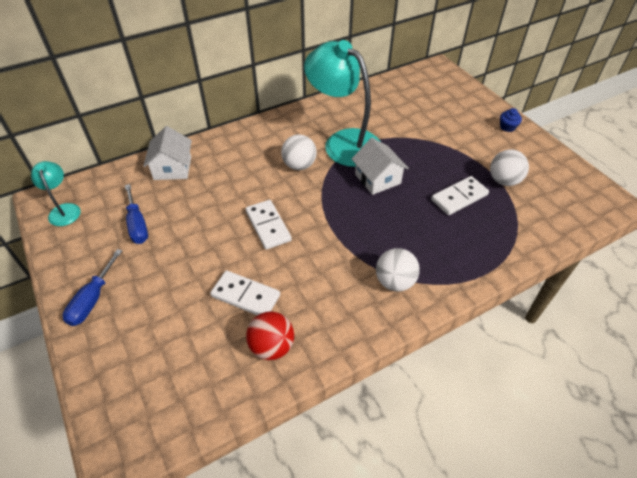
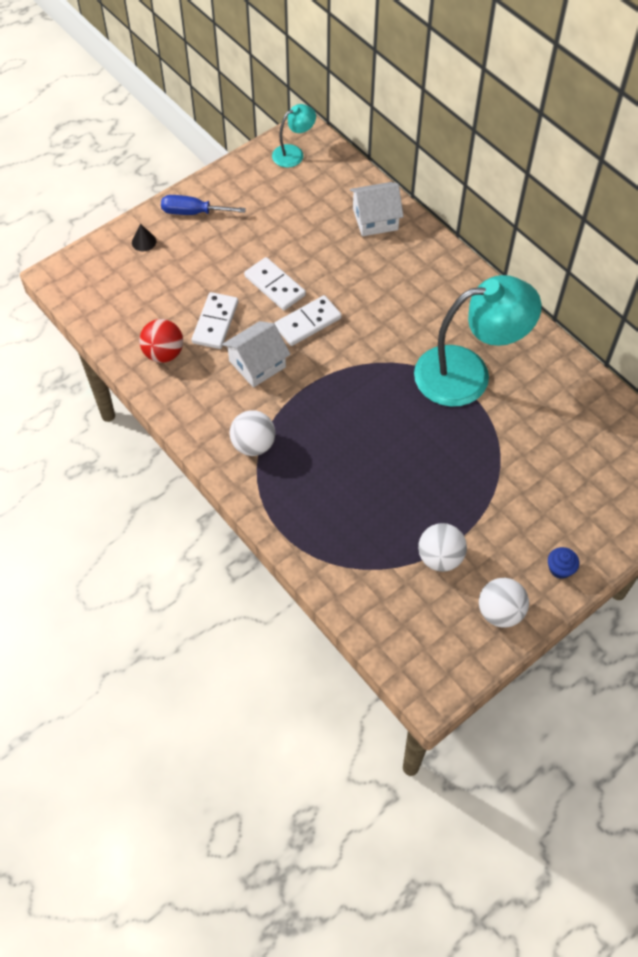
camera: 80 degrees right, 10 degrees up
(109, 352) = (144, 241): none -> black cone
(137, 225) = (286, 215): blue screwdriver -> none
(299, 165) = (411, 334): white ball -> white ball (500, 612)
(343, 142) = (468, 373): turquoise lamp -> turquoise lamp turned 45 degrees clockwise
(377, 179) = (407, 416): white house -> white house (257, 364)
(459, 197) = (396, 505): white domino -> white domino (275, 286)

